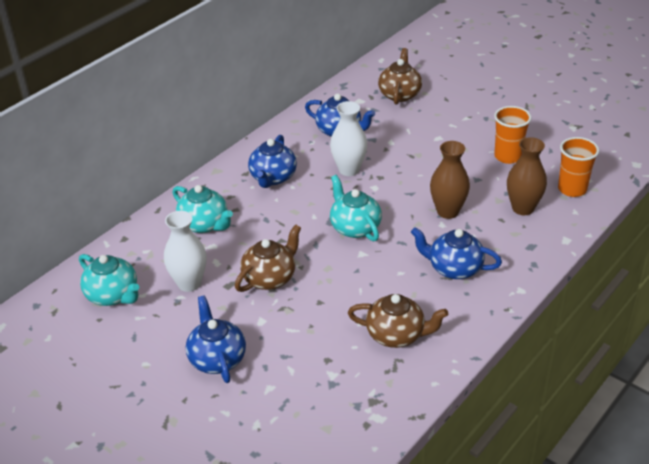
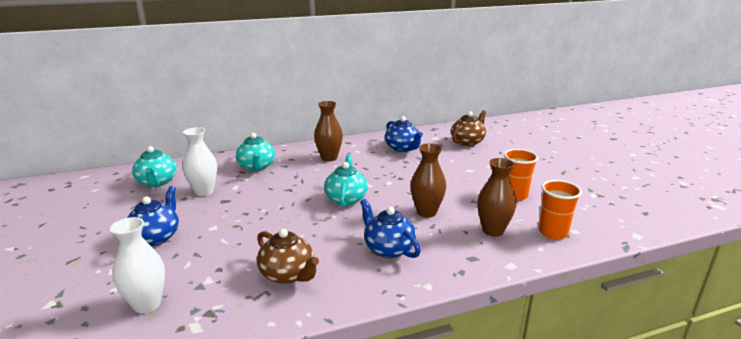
camera: 30 degrees right, 15 degrees down
(270, 278) = (253, 206): brown teapot -> none
(273, 177) = (329, 158): blue teapot -> brown vase
(349, 170) = (383, 168): white vase -> white vase (147, 304)

